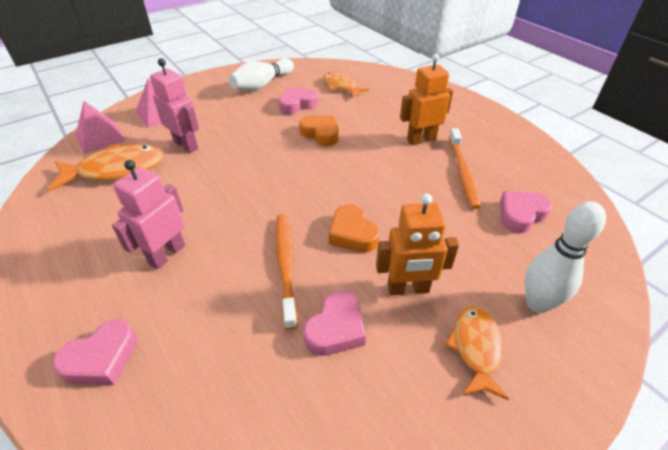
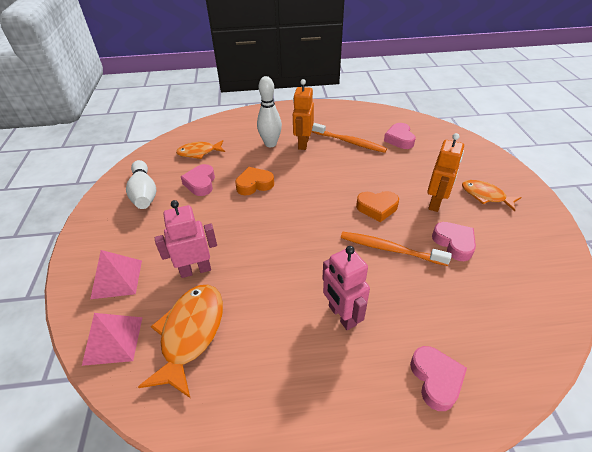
camera: 60 degrees left, 0 degrees up
(537, 303) = (464, 164): white bowling pin -> white bowling pin (270, 144)

